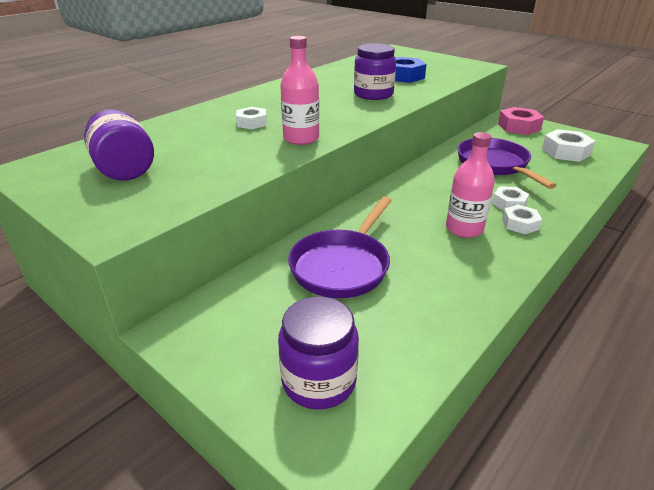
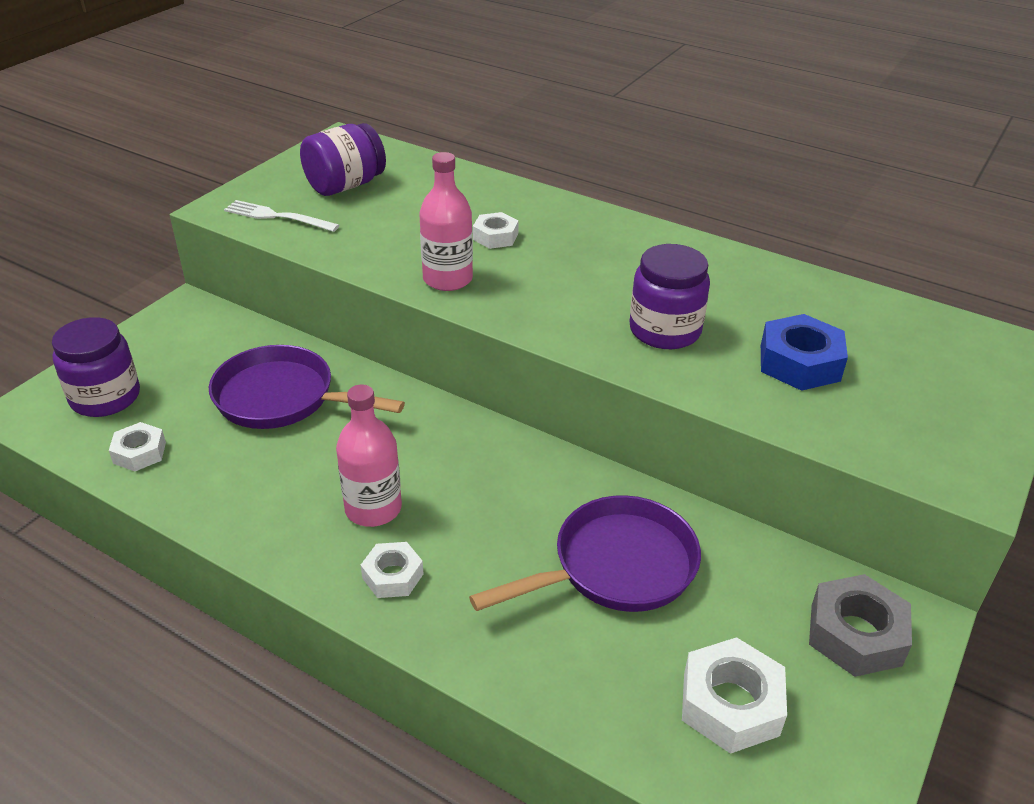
camera: 80 degrees right, 5 degrees up
(157, 200) = (276, 216): none -> white fork
(509, 203) = (460, 570): white nut -> white nut (139, 452)
(518, 127) = (855, 634): pink nut -> grey nut

